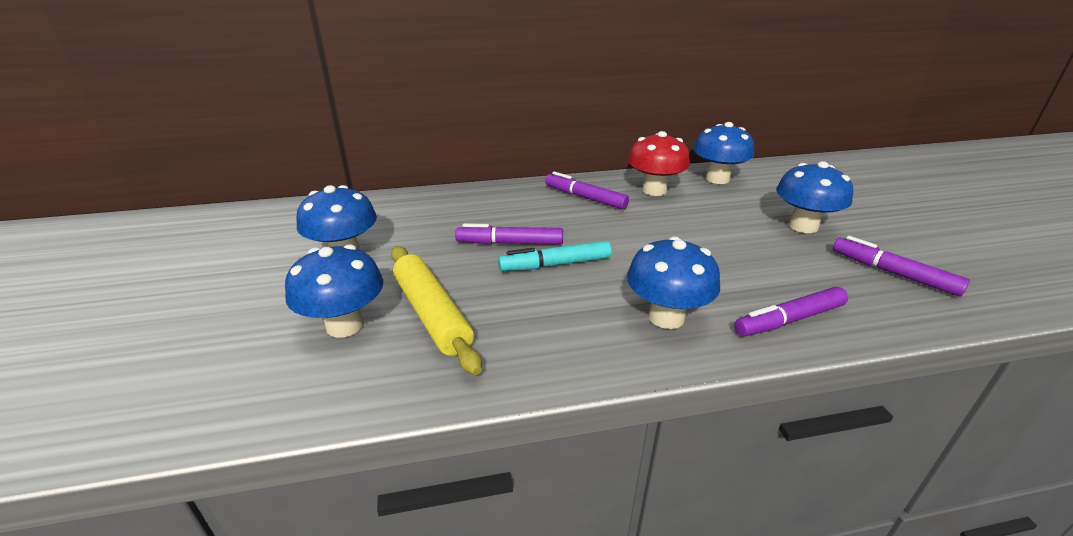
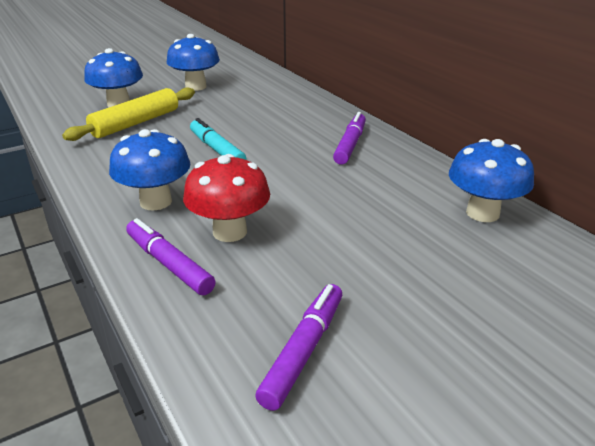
camera: 70 degrees right, 0 degrees up
(510, 243) = (240, 129): purple marker -> none
(654, 190) = (404, 176): red mushroom -> red mushroom (230, 232)
(803, 226) = (392, 279): blue mushroom -> none

